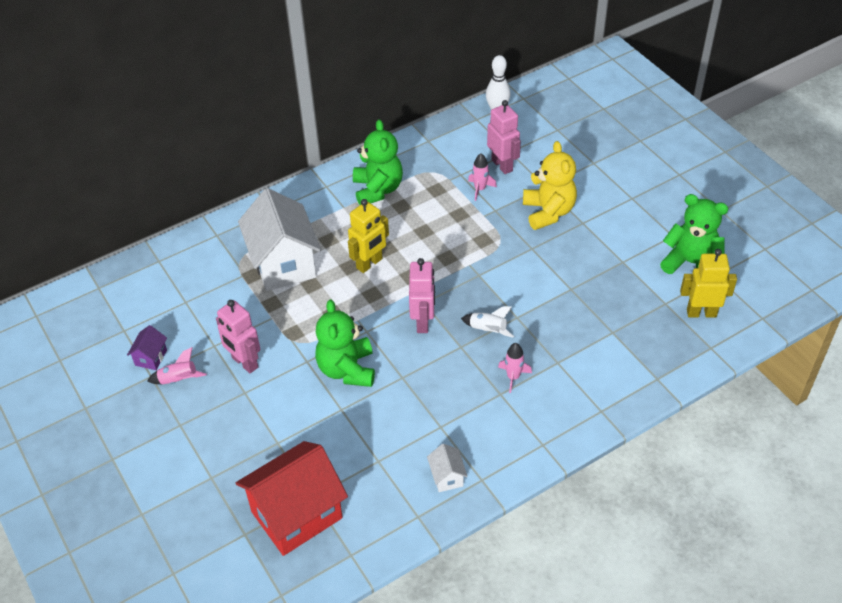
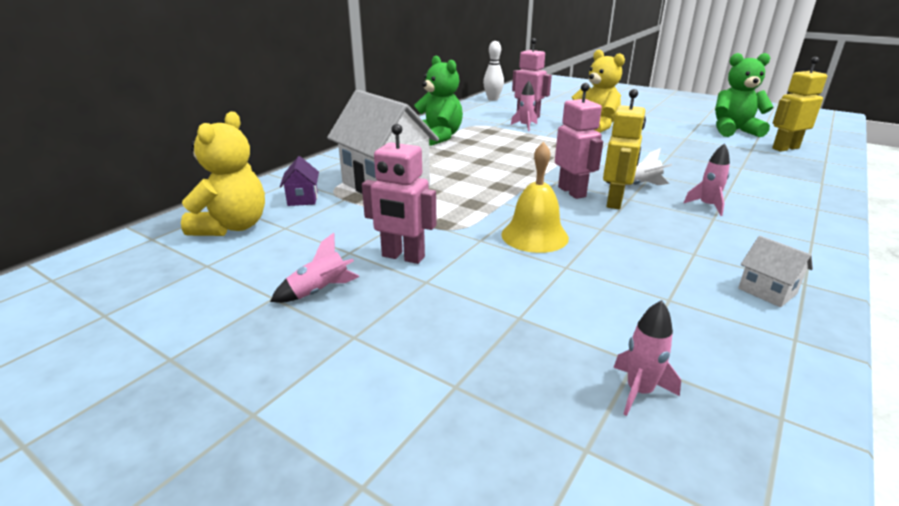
camera: 25 degrees left, 20 degrees down
(151, 357) = (263, 280): purple house -> purple house (303, 199)
(152, 290) = (232, 227): none -> yellow teddy bear
(297, 515) = (639, 391): red house -> pink rocket
(347, 369) = (534, 236): green teddy bear -> yellow bell
(369, 264) = (476, 171): yellow robot -> yellow robot (615, 202)

